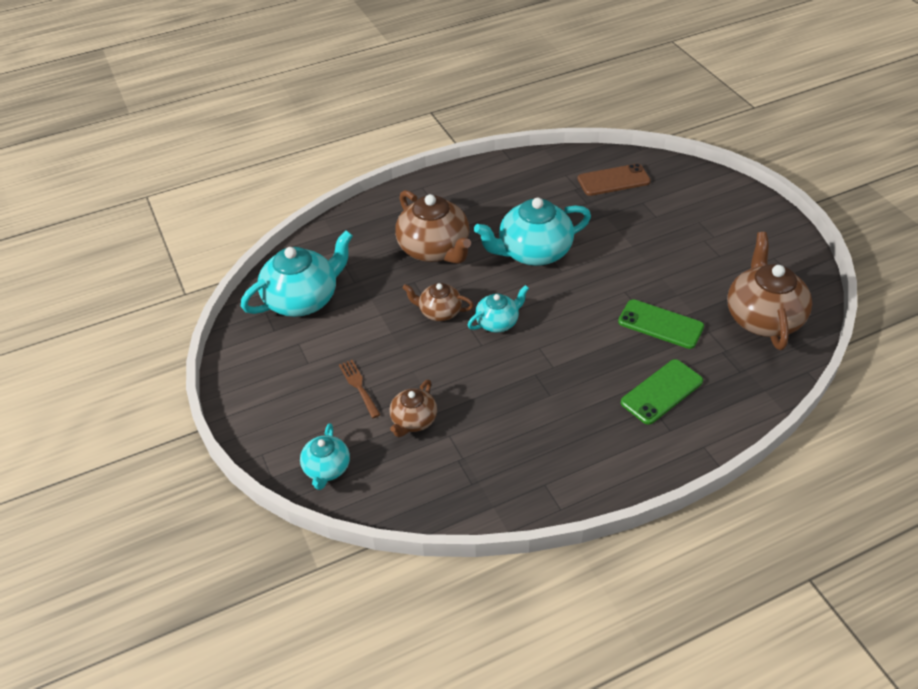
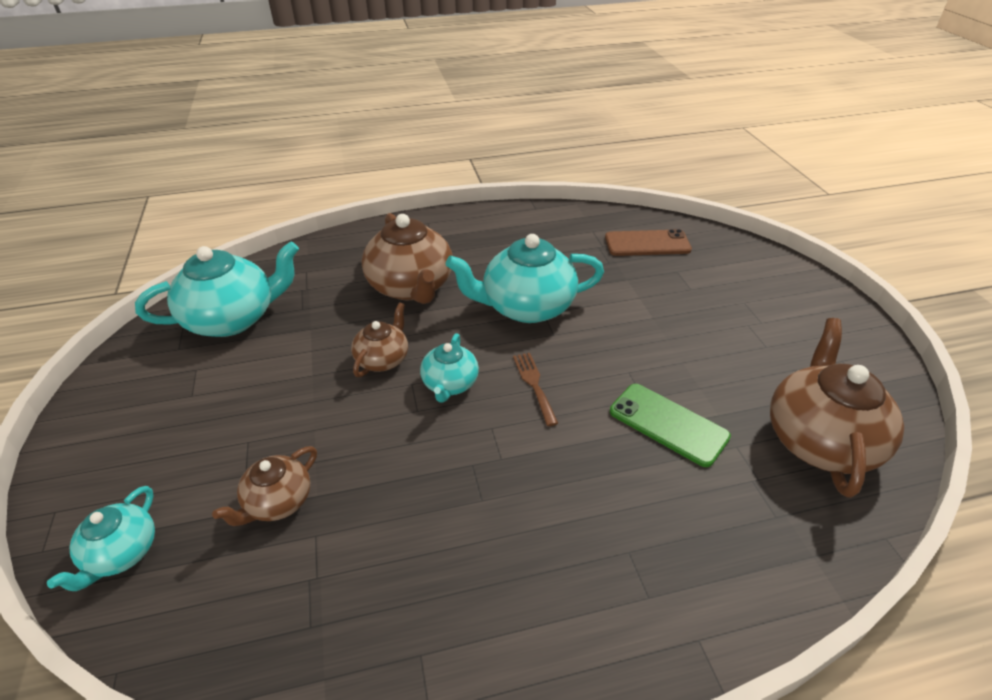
camera: 10 degrees right, 5 degrees down
(358, 386) = (234, 438): brown fork -> brown fork (534, 384)
(439, 312) = (383, 359): brown teapot -> brown teapot turned 90 degrees clockwise
(498, 322) = (450, 384): turquoise teapot -> turquoise teapot turned 120 degrees clockwise
(661, 392) = (648, 527): green phone -> none

